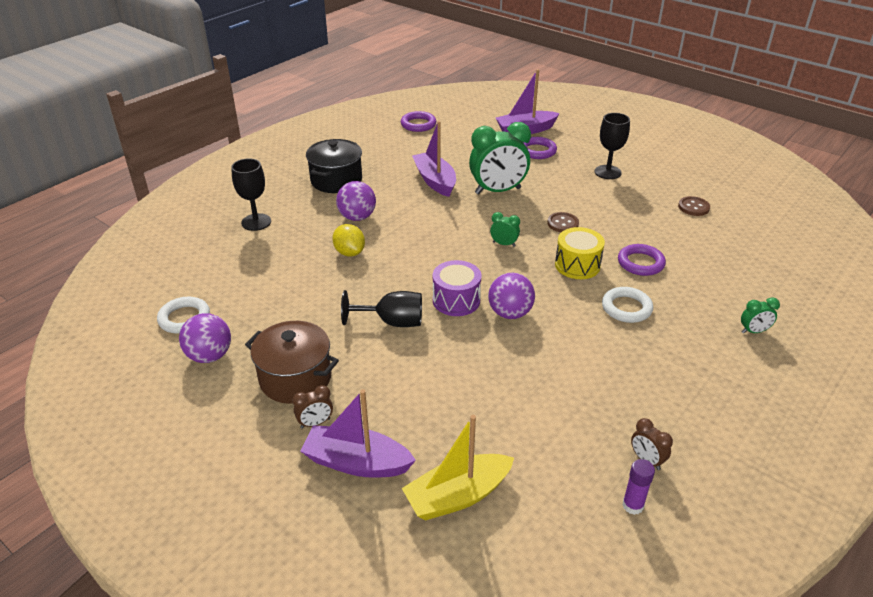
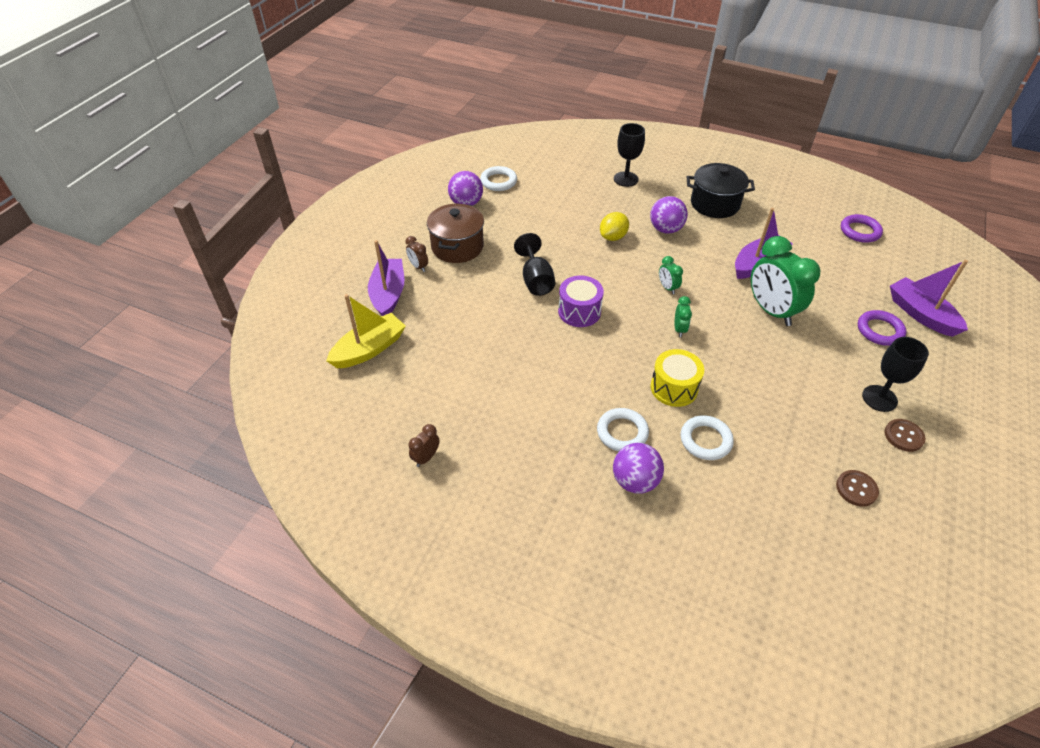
camera: 75 degrees right, 10 degrees up
(457, 496) = (369, 349): yellow boat -> yellow boat turned 90 degrees clockwise
(510, 313) = (577, 348): purple ball -> purple ball (635, 481)
(562, 223) = (742, 369): brown button -> brown button (903, 436)
(633, 505) = (378, 451): purple glue stick -> none
(640, 263) = (705, 440): purple ring -> white ring
(753, 331) = (631, 546): green clock -> green clock (667, 288)

